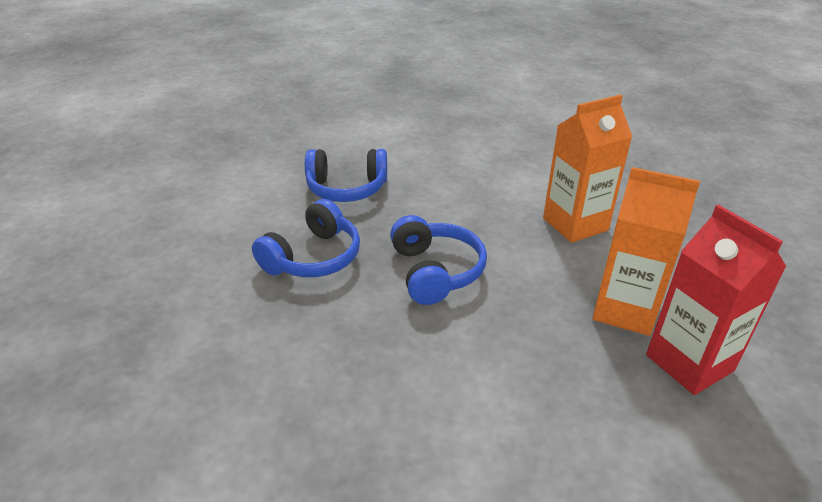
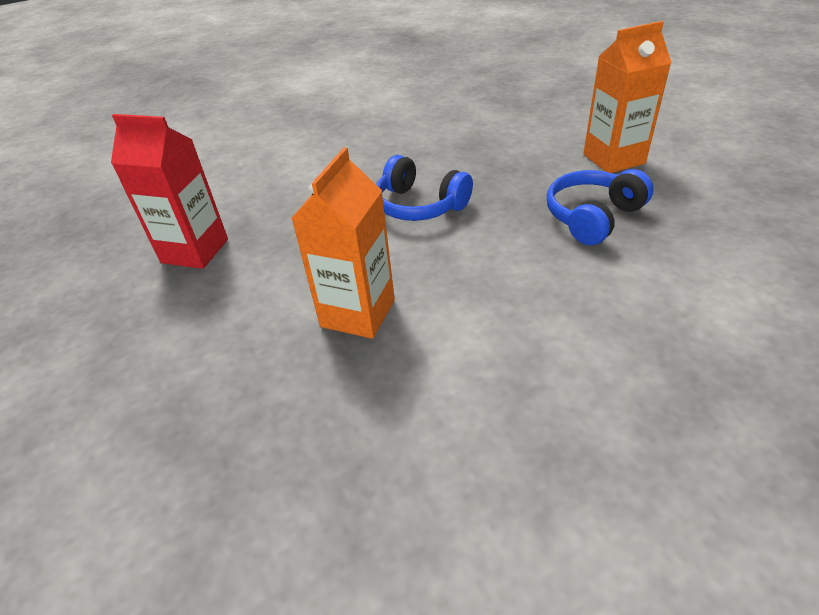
camera: 140 degrees right, 5 degrees up
(313, 257) = (508, 167): blue headphones -> none
(625, 310) = (258, 259): orange carton -> orange carton (613, 159)

